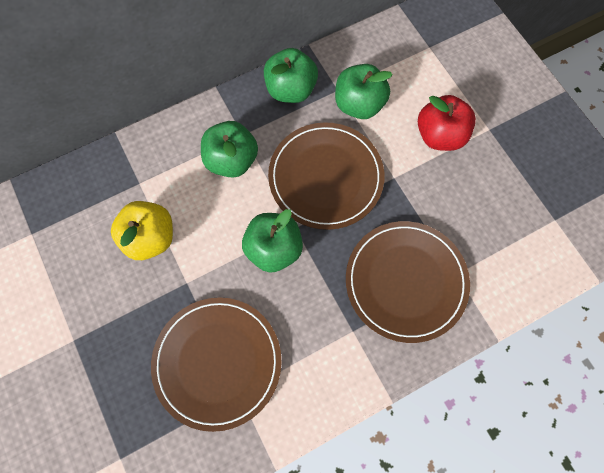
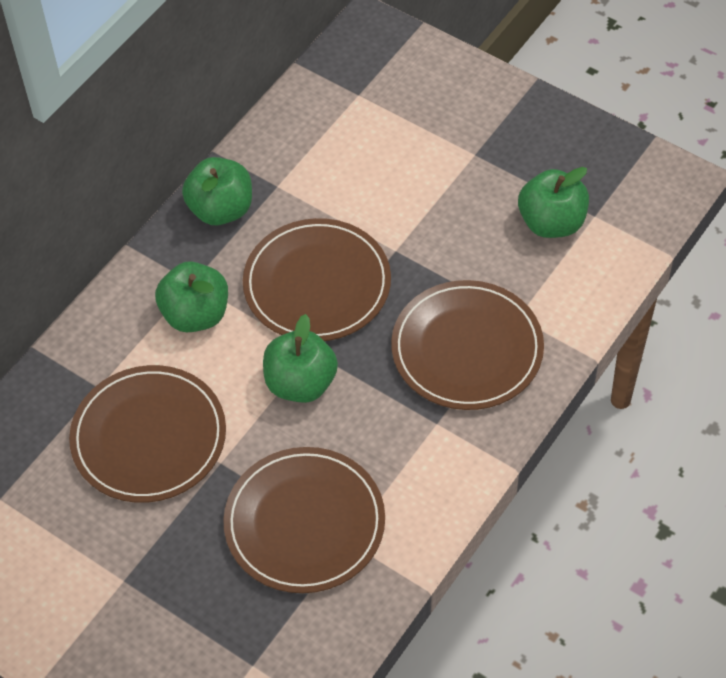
camera: 25 degrees left, 15 degrees down
(150, 238) = (149, 437): yellow apple -> brown plate
(359, 104) = (311, 191): green apple -> green apple (551, 222)
(440, 135) = (422, 184): red apple -> none

